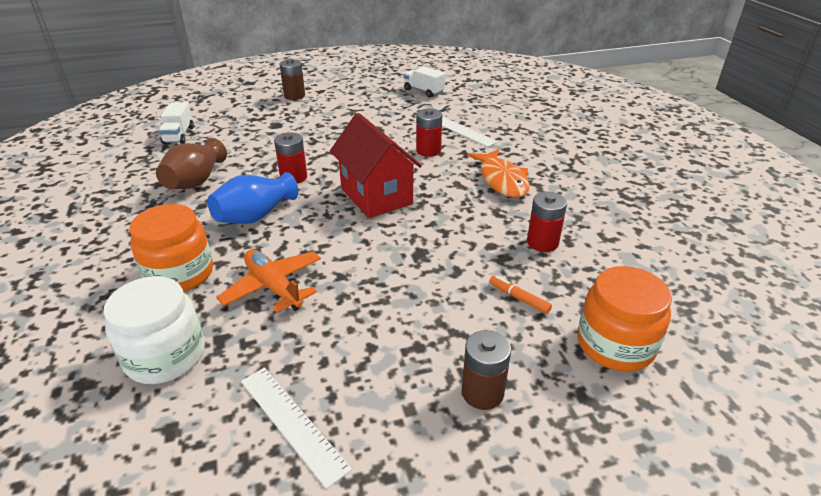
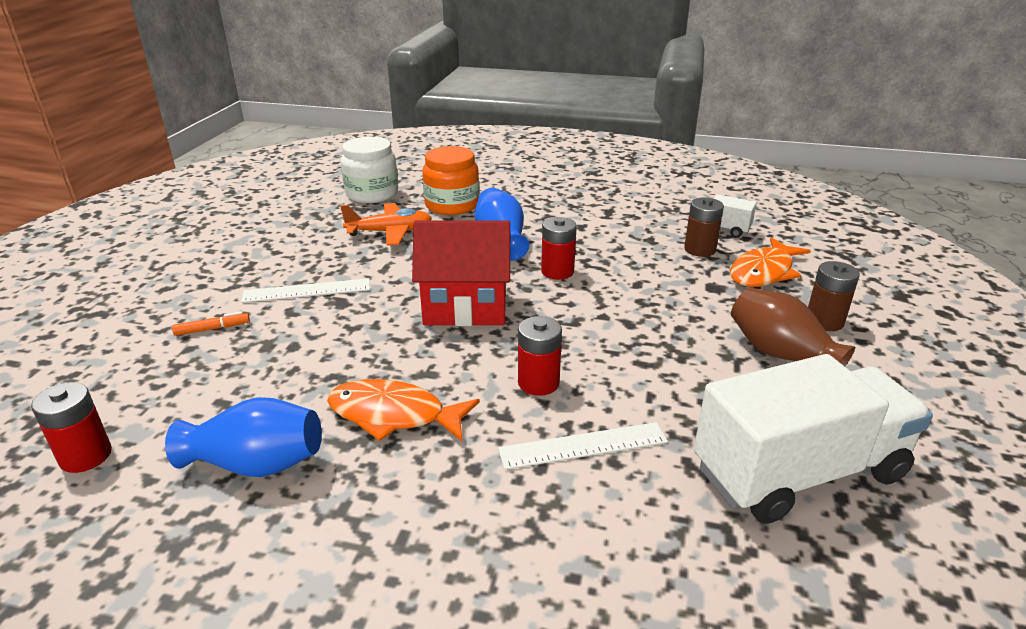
camera: 120 degrees right, 5 degrees down
(195, 181) = (597, 225): brown vase -> brown vase (780, 354)
(244, 114) = (763, 272): none -> orange fish
(292, 423) = (263, 217): white ruler -> white ruler (307, 291)
(423, 91) = (799, 472): white truck -> white truck, size x2.15
(482, 392) = (174, 277): brown battery -> brown battery (700, 249)
(542, 242) = (248, 382): red battery -> red battery (86, 456)
(583, 203) = (257, 464): none -> blue vase
(615, 344) = (95, 352): orange jar -> none

